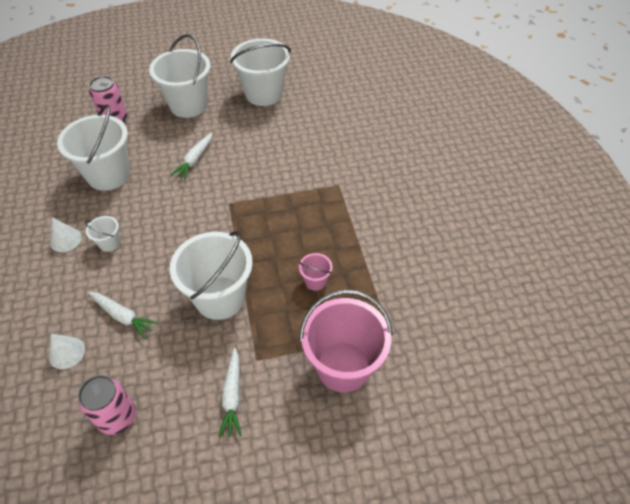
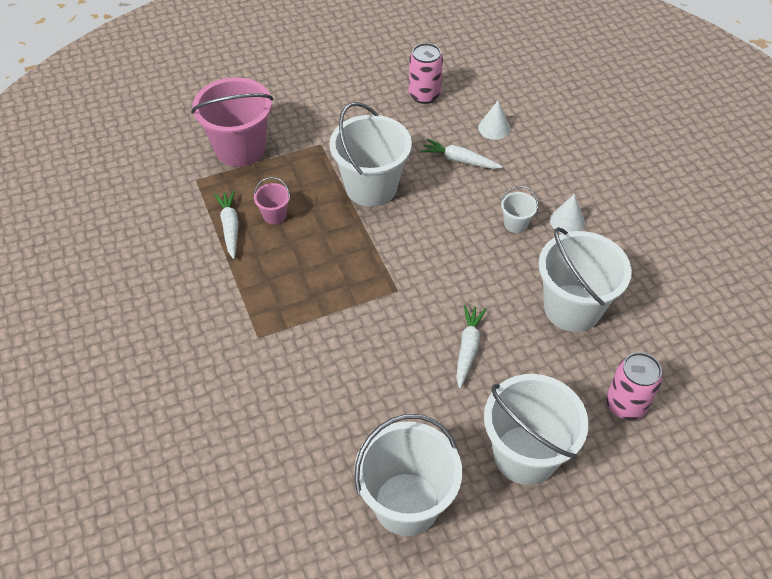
camera: 170 degrees right, 0 degrees up
(232, 396) = (334, 118): white carrot -> white carrot (230, 227)

